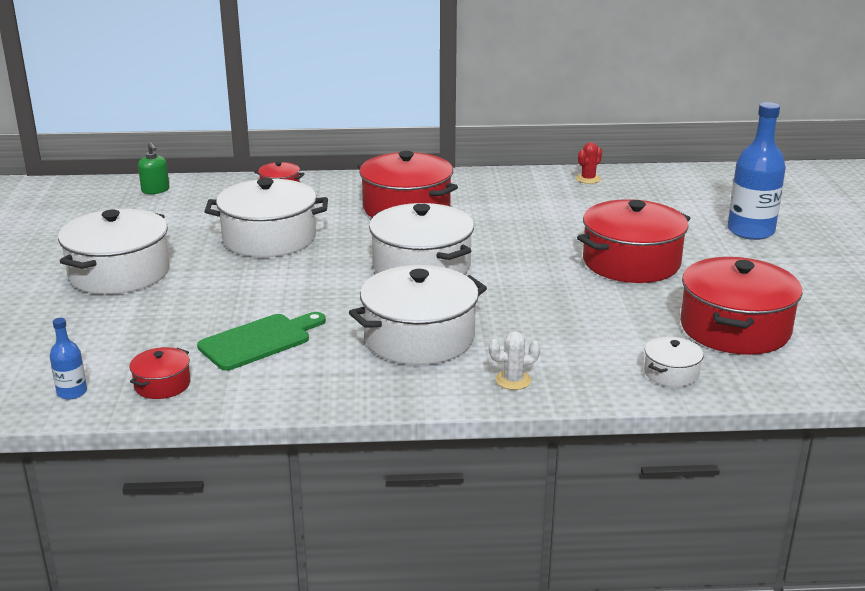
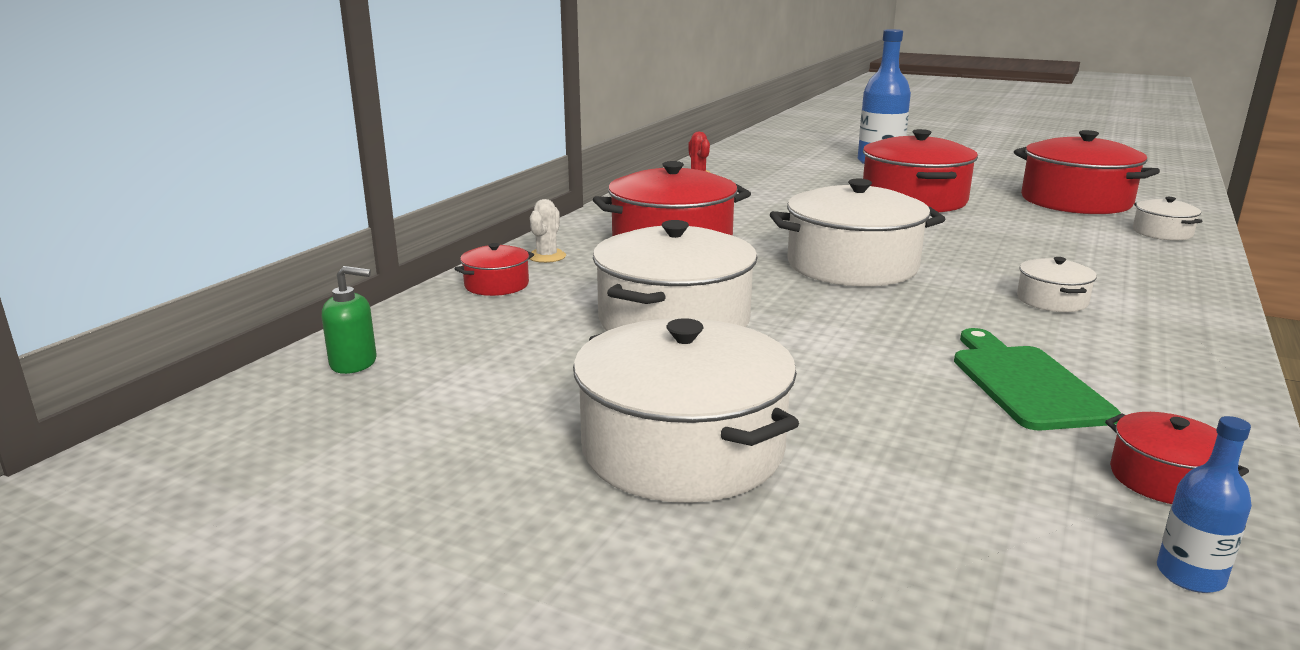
camera: 60 degrees left, 5 degrees down
(419, 338) = (1052, 300): white pot -> white pot, size x0.47
(513, 380) = (1171, 283): white cactus -> white cactus (547, 256)

